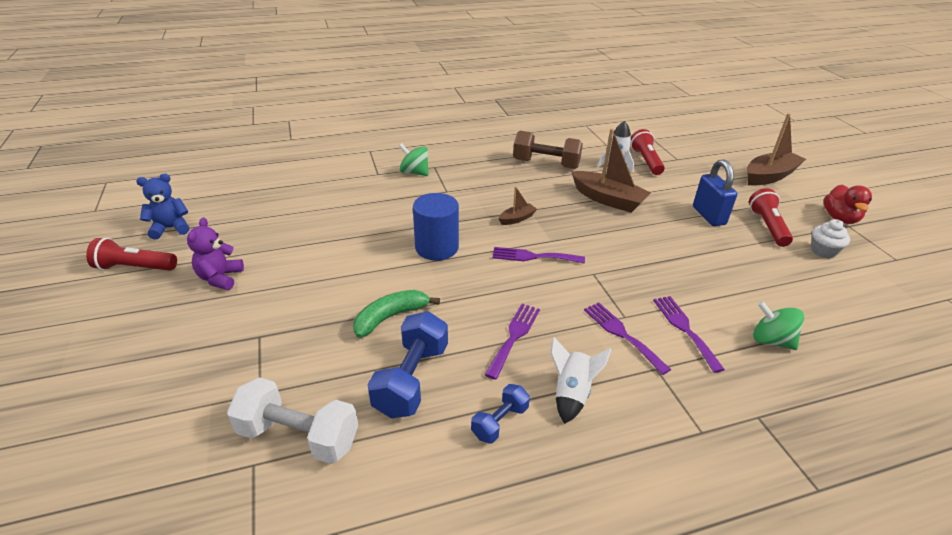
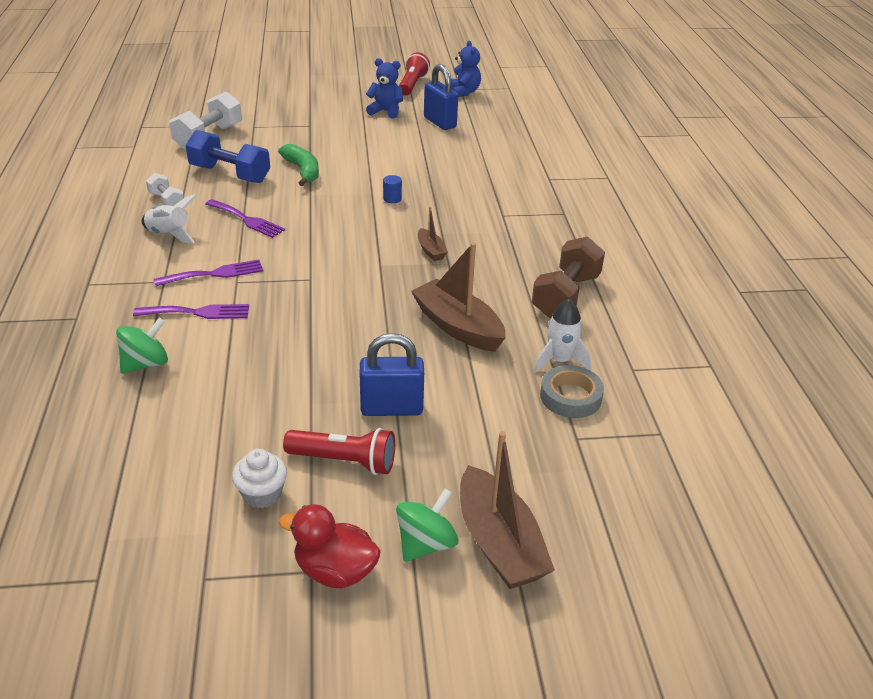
camera: 100 degrees right, 0 degrees up
(220, 278) = (386, 111): purple teddy bear -> blue teddy bear
(257, 237) = (440, 122): none -> blue padlock
(414, 172) = (549, 200): green spinning top -> green spinning top (425, 544)
(437, 248) = (392, 199): blue cylinder -> blue cylinder, size x0.42
(500, 422) = (167, 201): blue dumbbell -> white dumbbell
(533, 256) = (355, 248): purple fork -> none
(608, 199) = (458, 327): brown boat -> brown boat turned 90 degrees clockwise
(645, 161) = (570, 397): red flashlight -> grey tape

